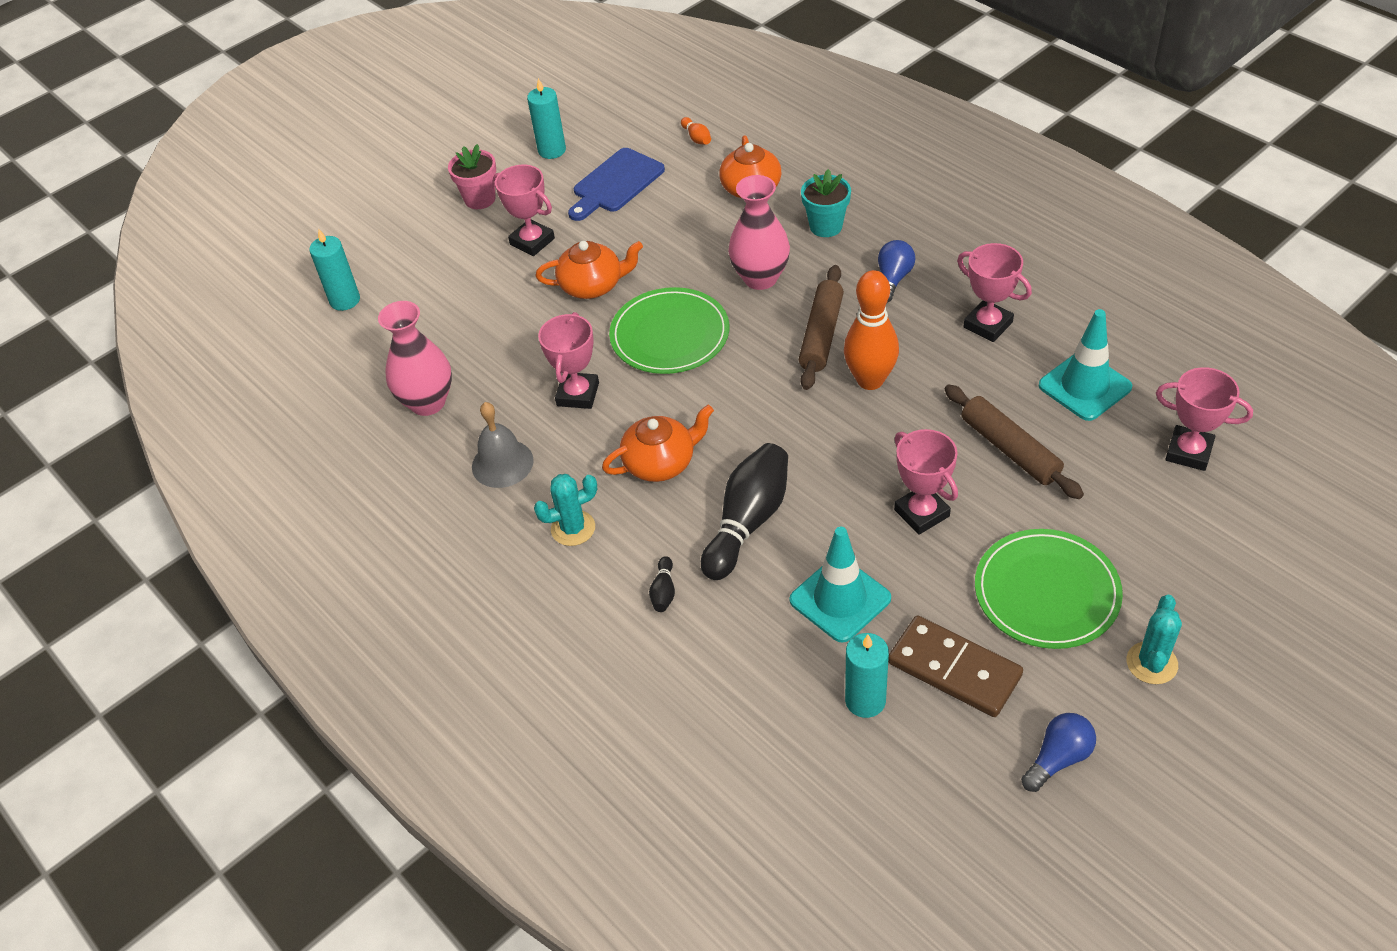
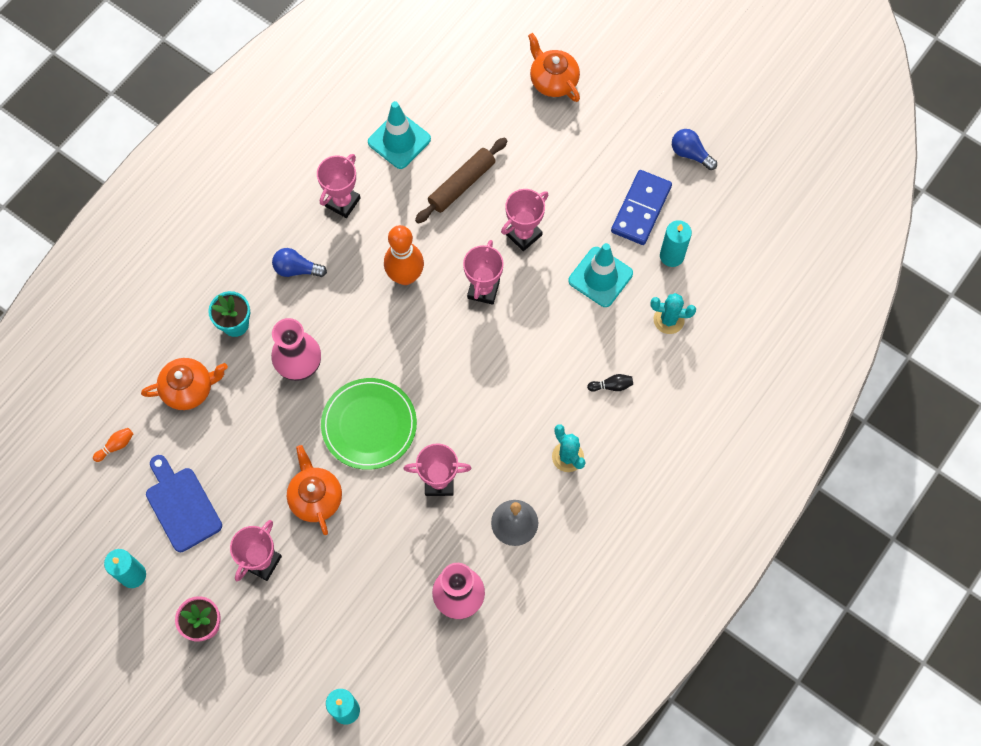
camera: 105 degrees left, 20 degrees up
(615, 183) = (181, 505): blue cutting board -> blue cutting board turned 150 degrees counterclockwise
(660, 462) = (500, 408): orange teapot -> orange teapot (553, 80)
(748, 522) = (546, 341): black bowling pin -> none
(821, 335) = (361, 314): brown rolling pin -> none
(954, 669) = (641, 209): brown domino -> blue domino
(1046, 592) = (576, 161): green plate -> none
(1151, 663) = (618, 107): turquoise cactus -> turquoise cactus (668, 320)
(1189, 452) = (452, 82): pink trophy -> pink trophy (483, 289)

